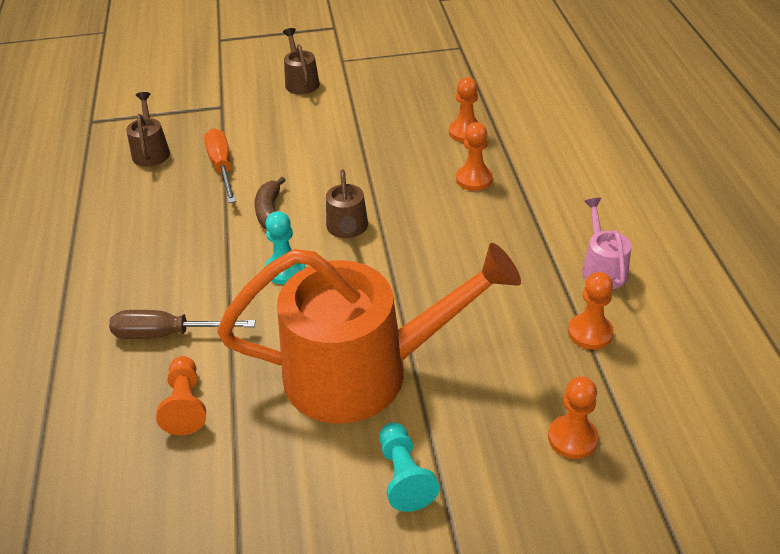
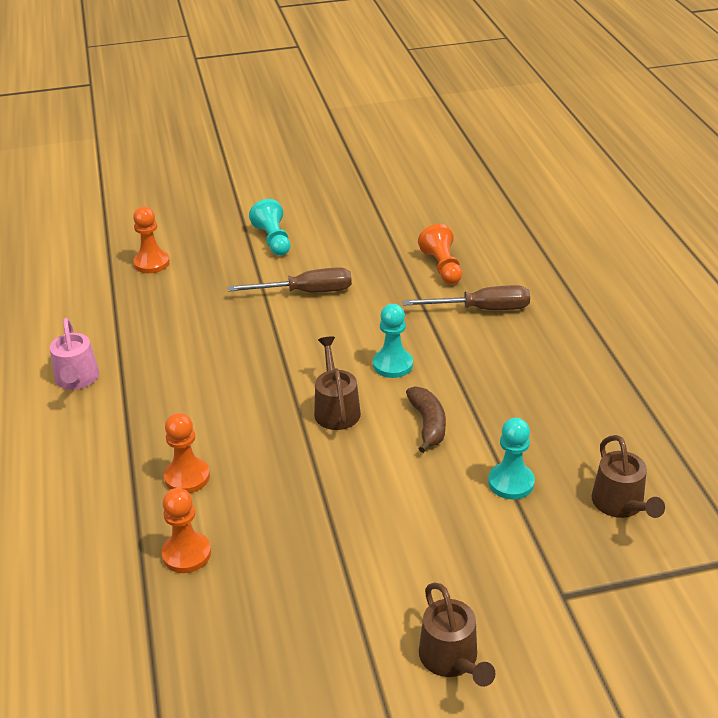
camera: 175 degrees right, 5 degrees down
(222, 167) = (511, 482): orange screwdriver -> turquoise pawn
(363, 372) = (306, 292): orange watering can -> brown screwdriver
(590, 333) = (112, 326): orange pawn -> none

